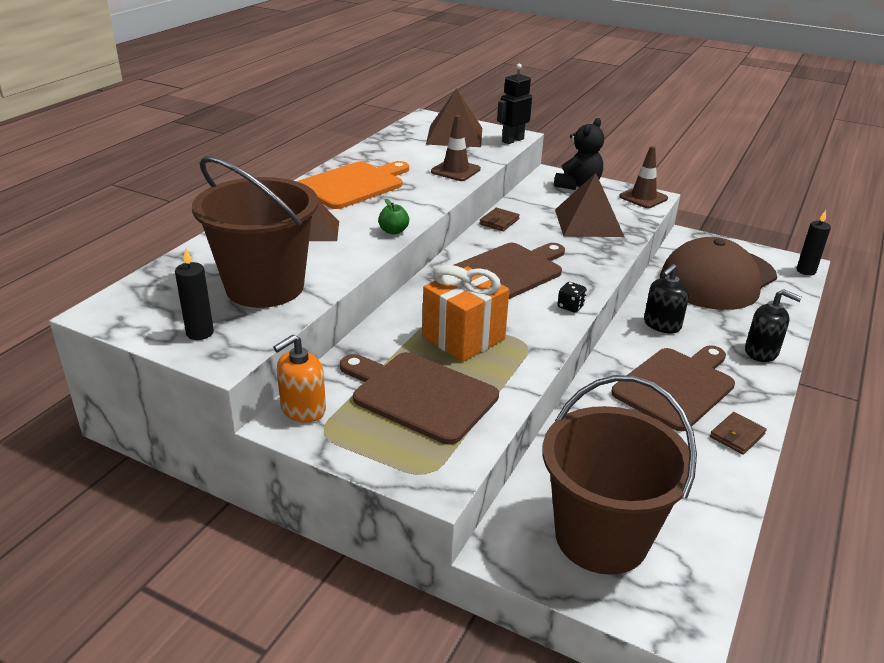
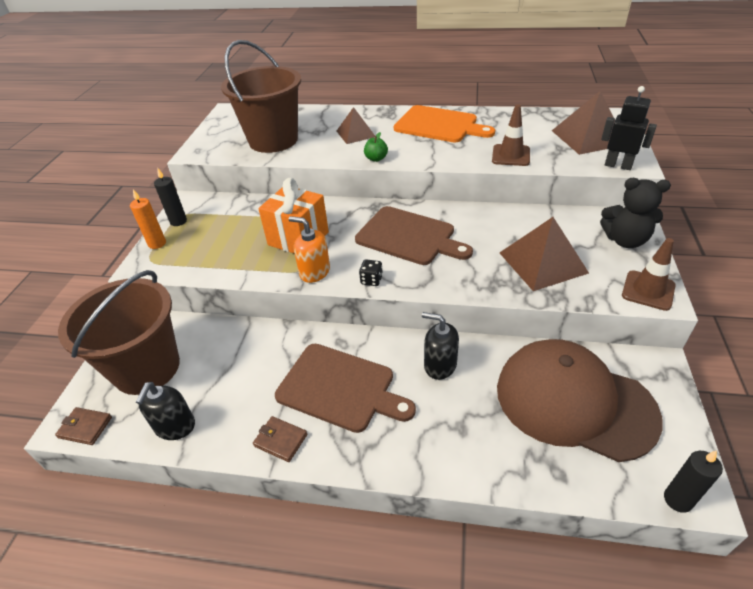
camera: 75 degrees right, 10 degrees up
(200, 333) = (216, 139): black candle -> black candle (178, 221)
(303, 409) = (200, 202): orange soap dispenser -> orange soap dispenser (314, 272)
(387, 462) = (157, 243): none -> orange candle
(419, 395) = (225, 238): brown cutting board -> none
(499, 222) = (494, 213): brown wallet -> brown wallet (85, 427)
(761, 352) = (434, 454): black soap dispenser -> black soap dispenser (175, 426)

